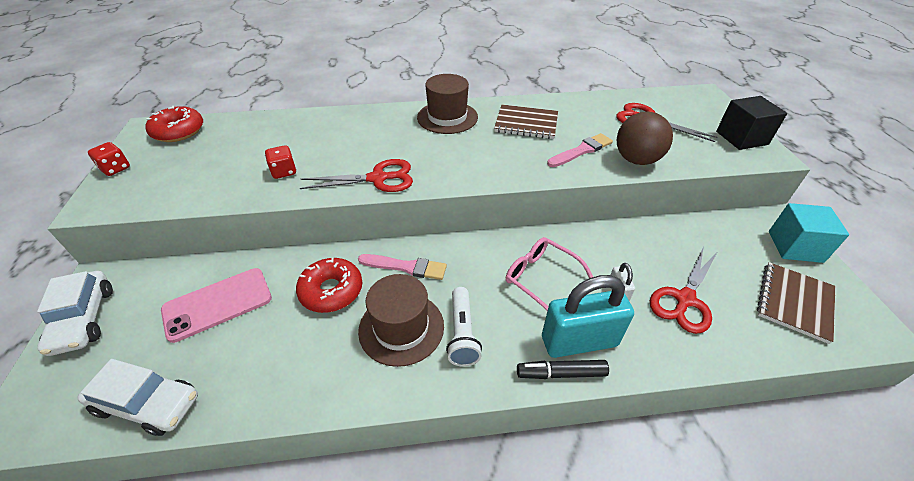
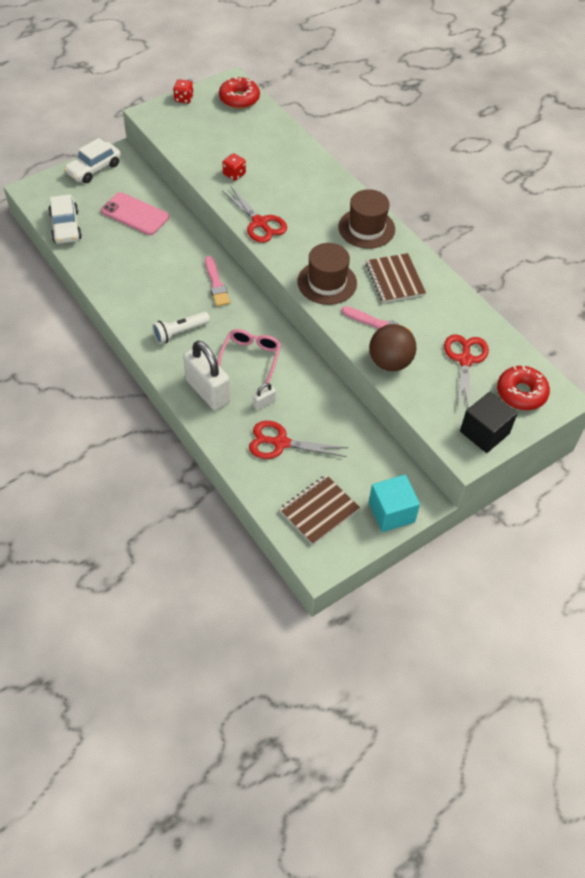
camera: 60 degrees right, 10 degrees up
(331, 291) = (174, 258): red donut -> red donut (521, 393)
(401, 328) = (167, 302): brown hat -> brown hat (327, 282)
(561, 373) = (178, 388): black marker -> none
(579, 341) = (207, 391): turquoise padlock -> white padlock
(794, 302) = (319, 510): brown notebook -> brown notebook turned 45 degrees counterclockwise

